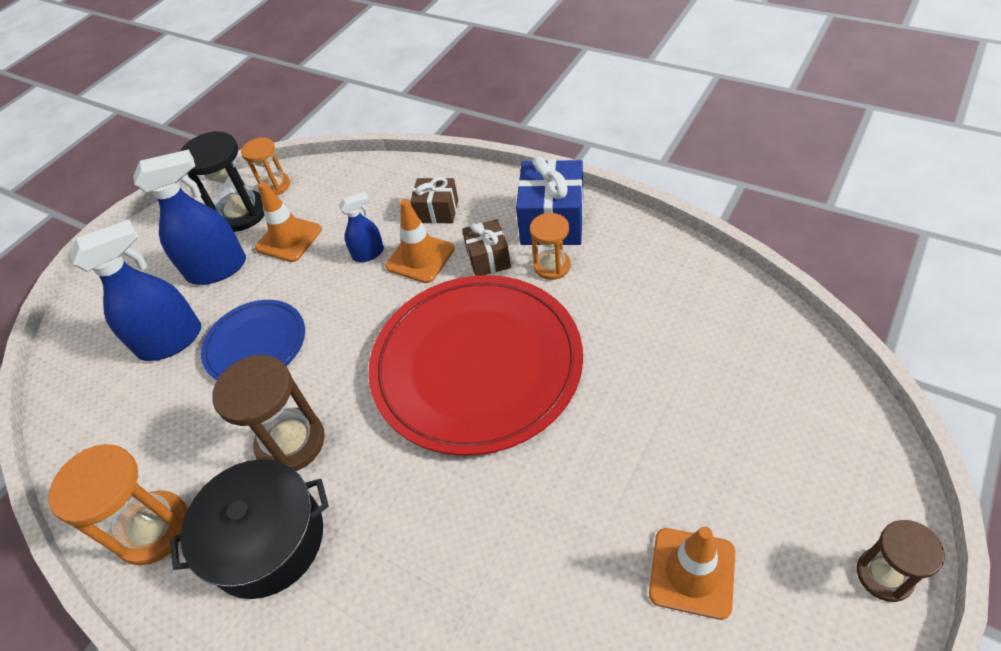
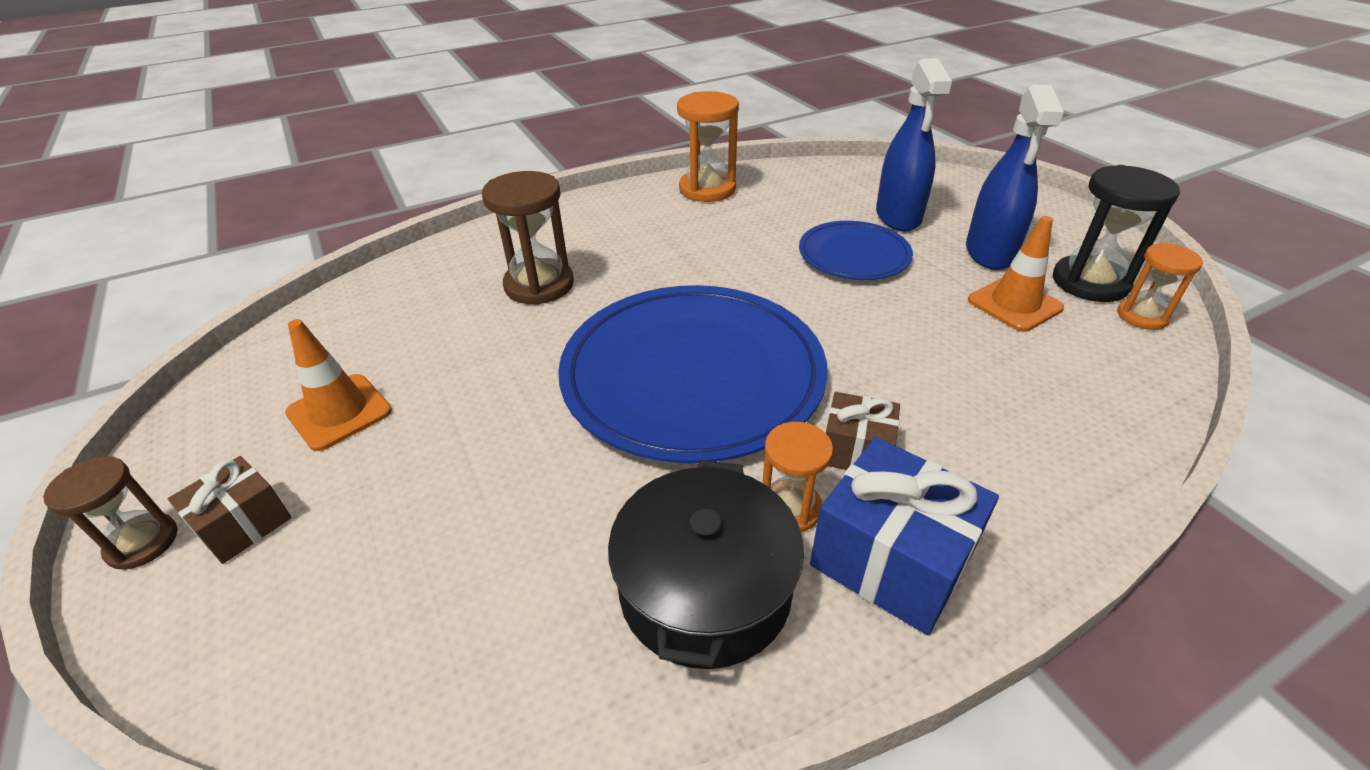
camera: 115 degrees right, 10 degrees down
(267, 540) = (644, 226): black pot -> black pot (705, 588)
(291, 442) = (719, 251): brown hourglass -> brown hourglass (539, 285)
(368, 253) = (944, 353): blue spray bottle -> none
(420, 258) = (904, 391): orange traffic cone -> none
(437, 211) = (998, 440): brown gift -> brown gift (243, 524)
(476, 365) = (692, 374): red plate -> blue plate

